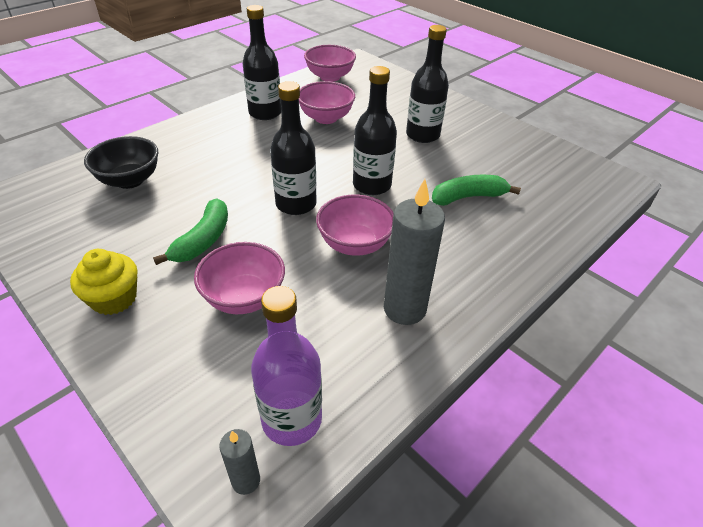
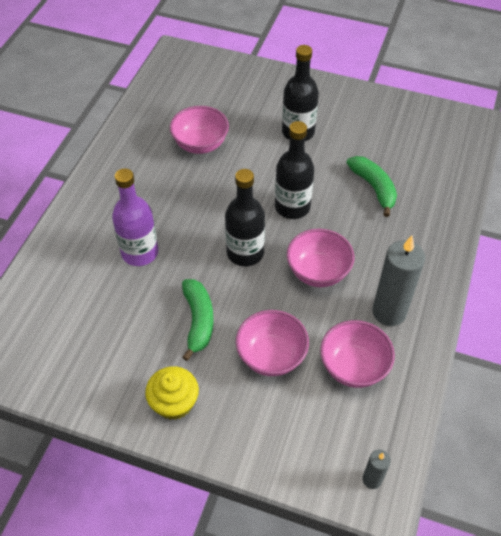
camera: 25 degrees left, 10 degrees up
(130, 180) = (81, 289): black bowl -> none
(265, 113) = (139, 160): black bottle -> none
(292, 419) = (371, 428): purple bottle -> purple bottle (140, 252)
(330, 77) = (165, 88): pink bowl -> pink bowl (353, 367)
(468, 197) = (374, 188): green banana -> green banana turned 105 degrees clockwise

